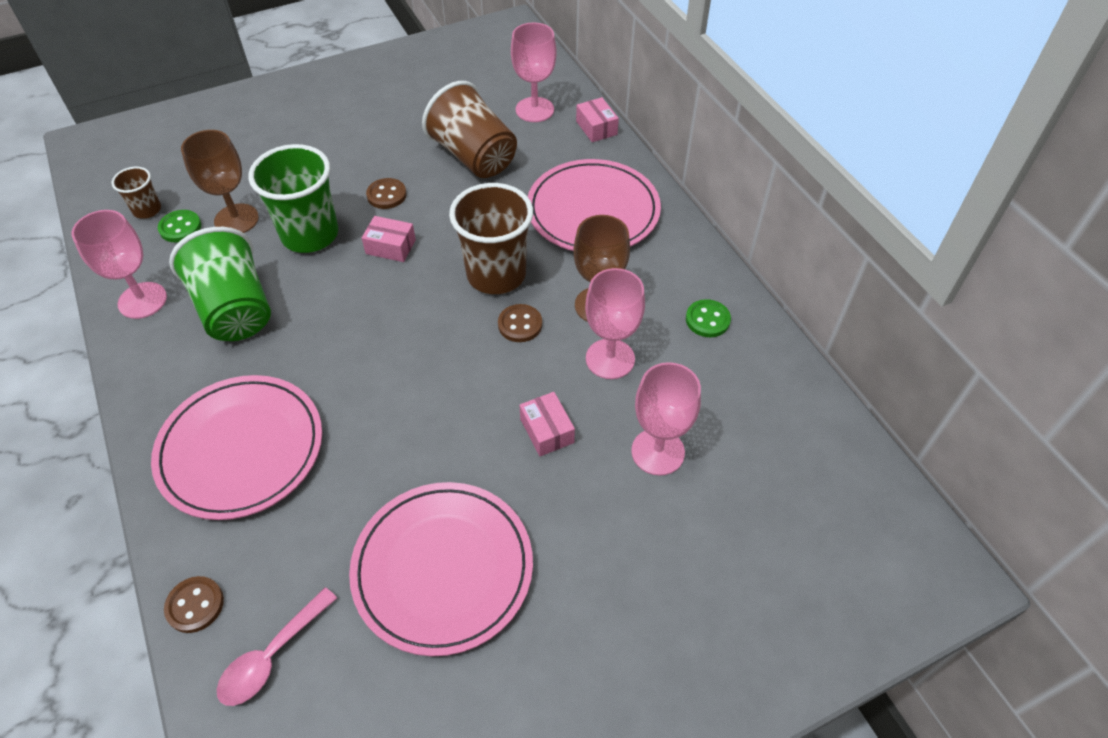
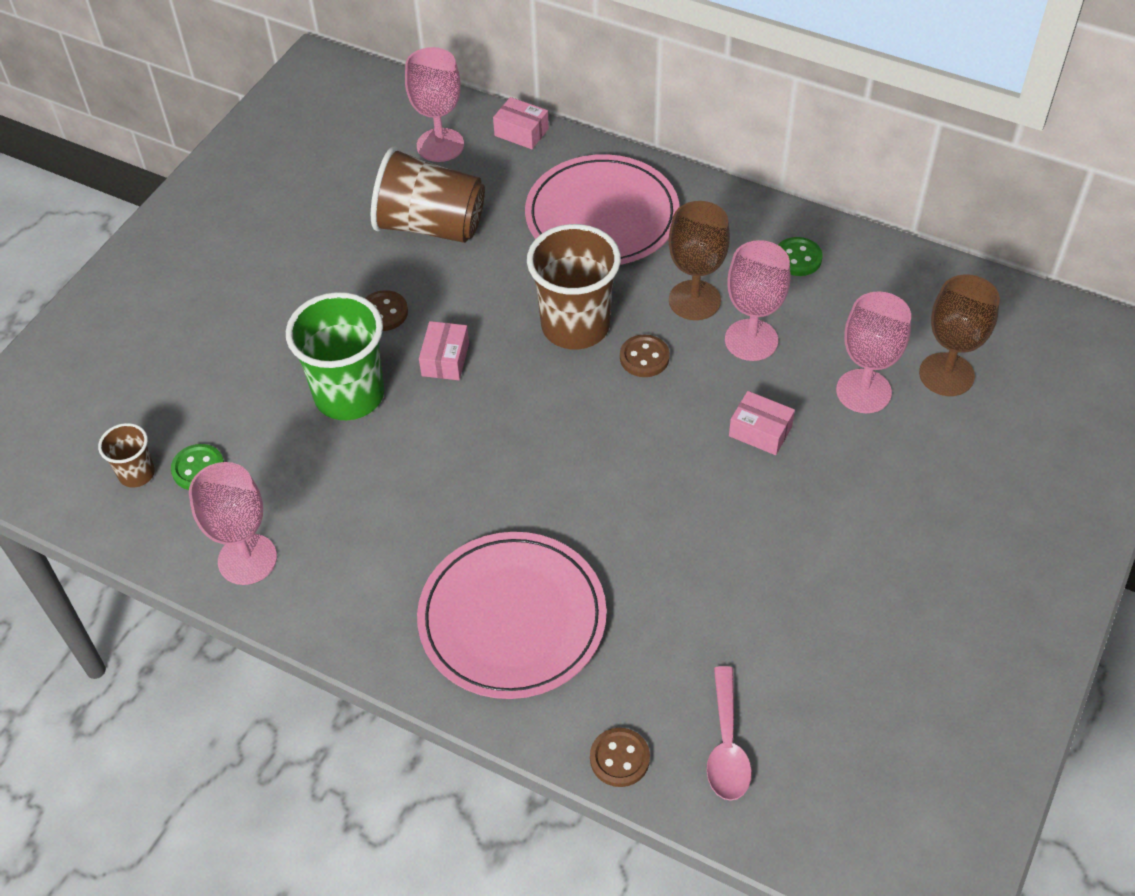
camera: 35 degrees left, 0 degrees up
(235, 309) = (357, 508): green cup -> none
(236, 219) = (251, 426): brown goblet -> brown goblet (946, 374)
(390, 247) = (445, 359): pink box -> pink box turned 60 degrees counterclockwise
(443, 569) = (790, 590): pink plate -> none

